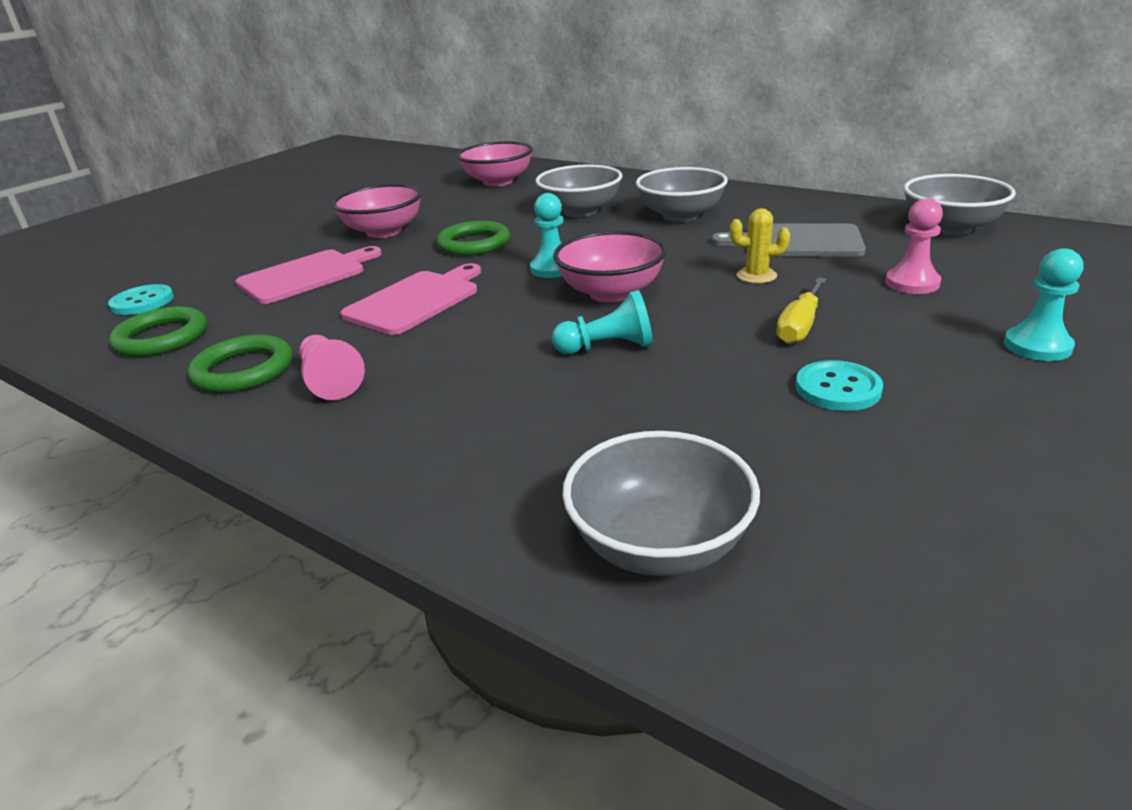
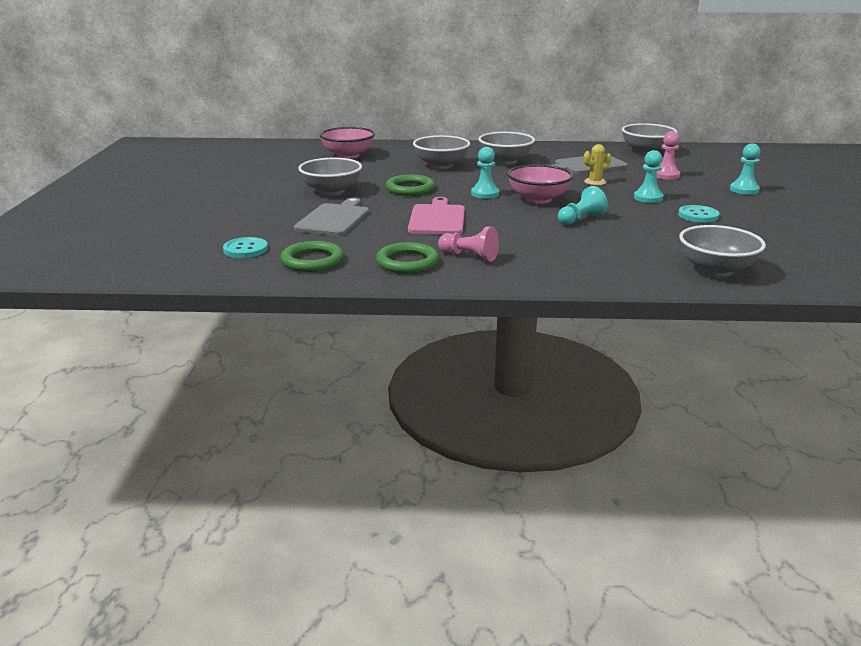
camera: 35 degrees left, 5 degrees down
(306, 275) = (334, 219): pink cutting board -> grey cutting board
(384, 232) = (331, 191): pink bowl -> grey bowl
(799, 326) = (648, 198): yellow screwdriver -> turquoise pawn

